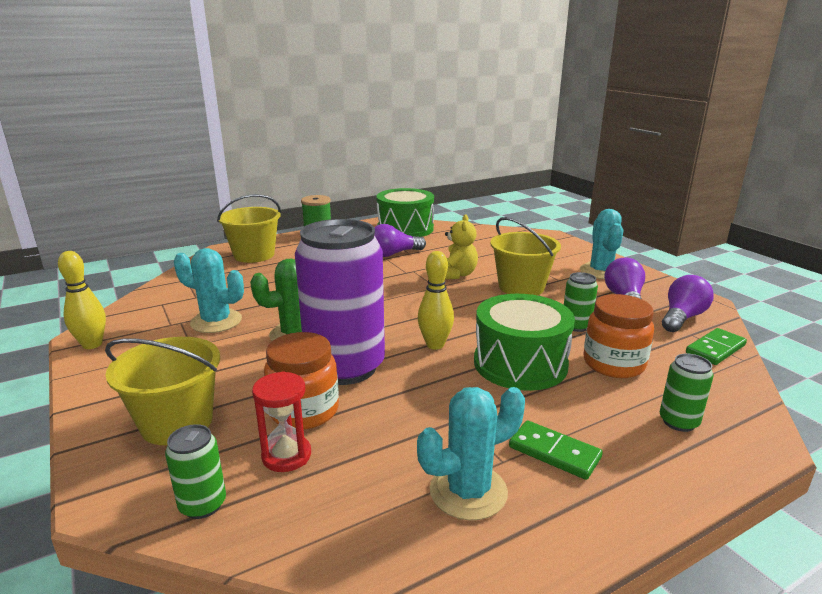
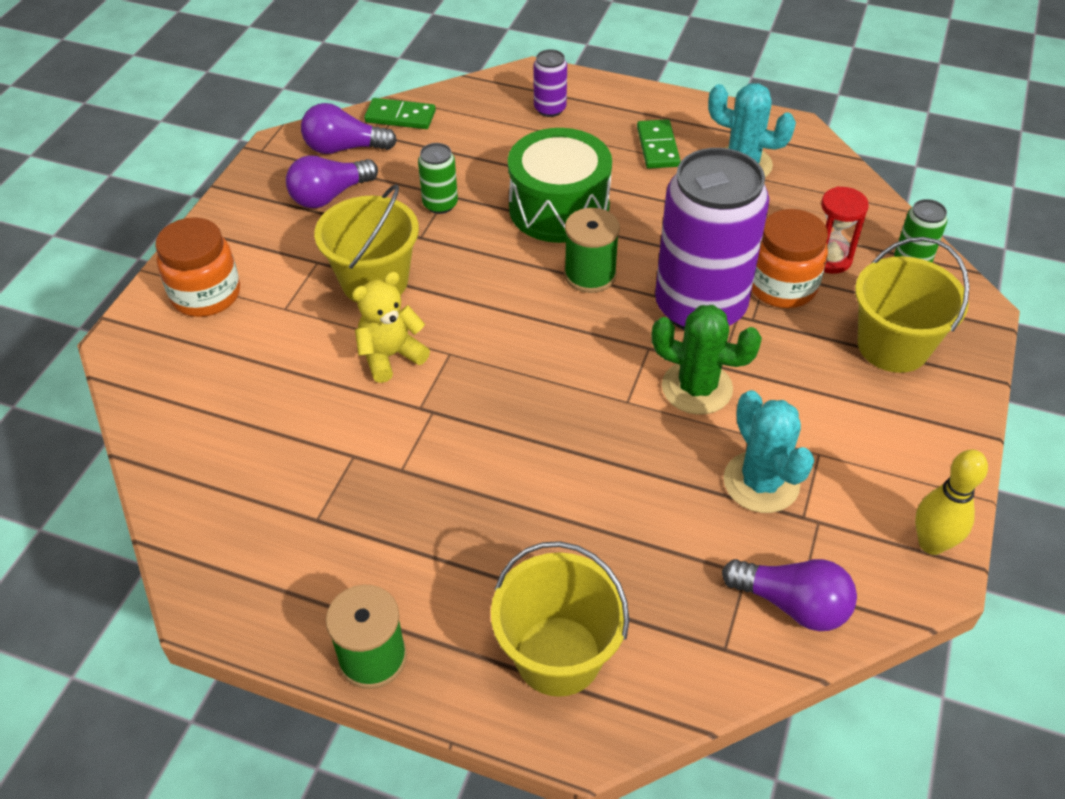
camera: 130 degrees left, 25 degrees up
(393, 254) = (376, 471): purple light bulb -> purple light bulb (792, 604)
(405, 229) = (233, 541): green drum -> none
(435, 345) = (590, 275): yellow bowling pin -> green spool
(601, 271) = (253, 238): turquoise cactus -> none
(613, 364) = (495, 159): orange jar -> orange jar (206, 295)
(678, 422) = (550, 109): green can -> purple can

